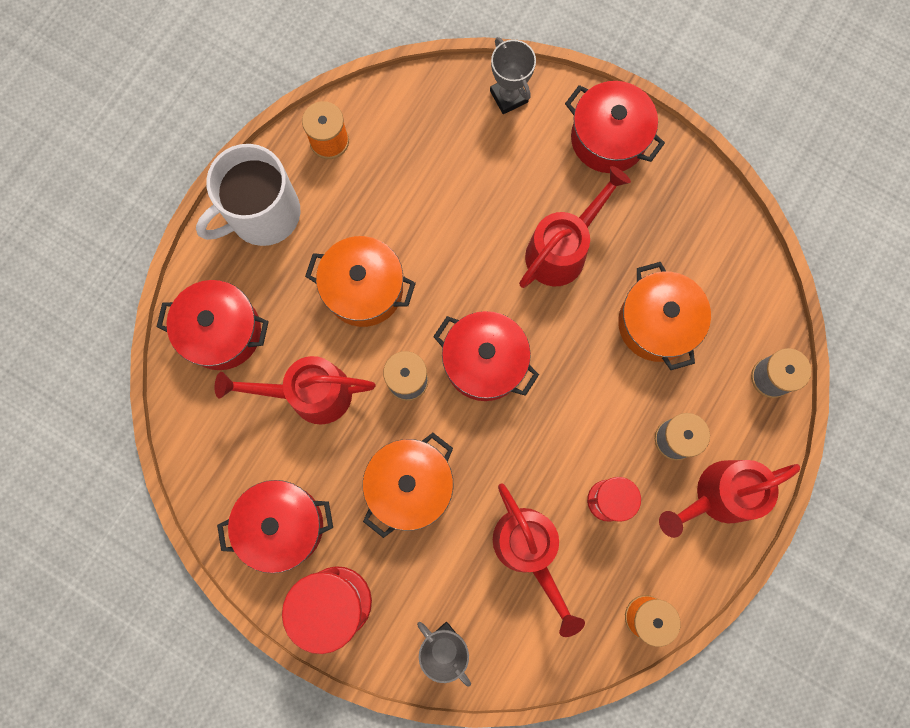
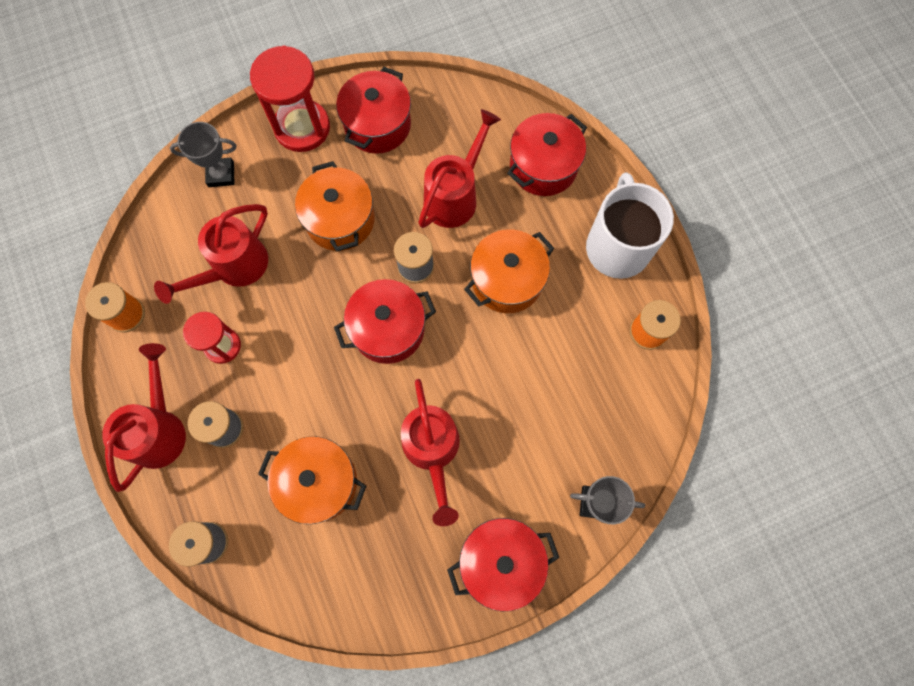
camera: 125 degrees right, 5 degrees down
(529, 550) = (234, 268): red watering can -> red watering can turned 60 degrees counterclockwise

